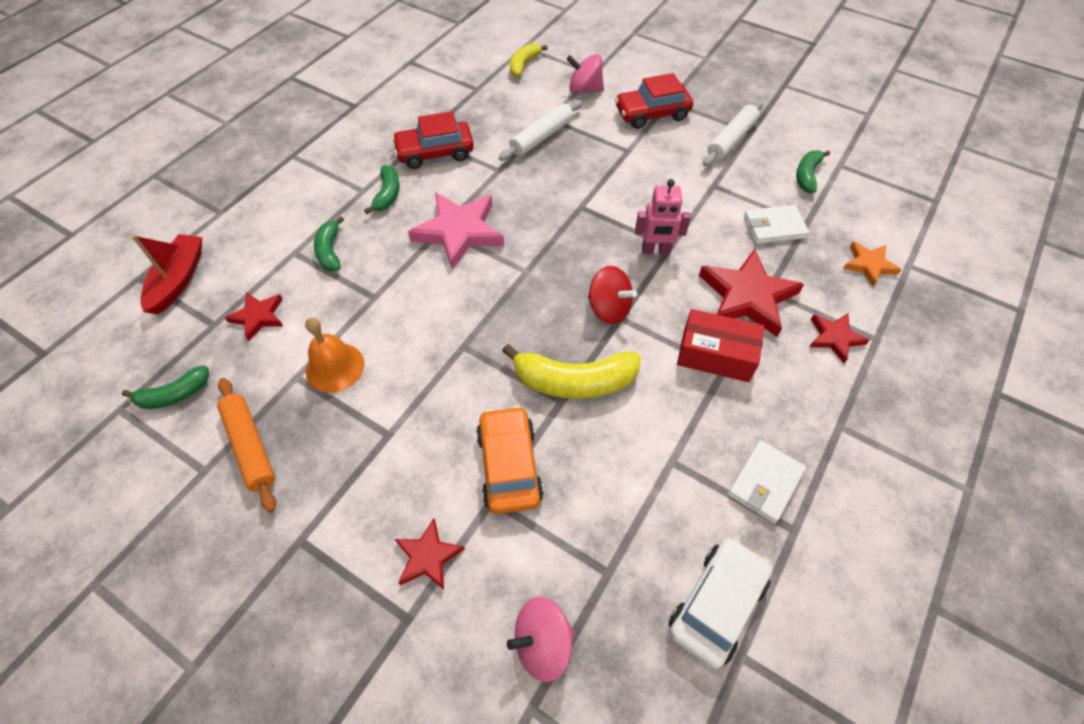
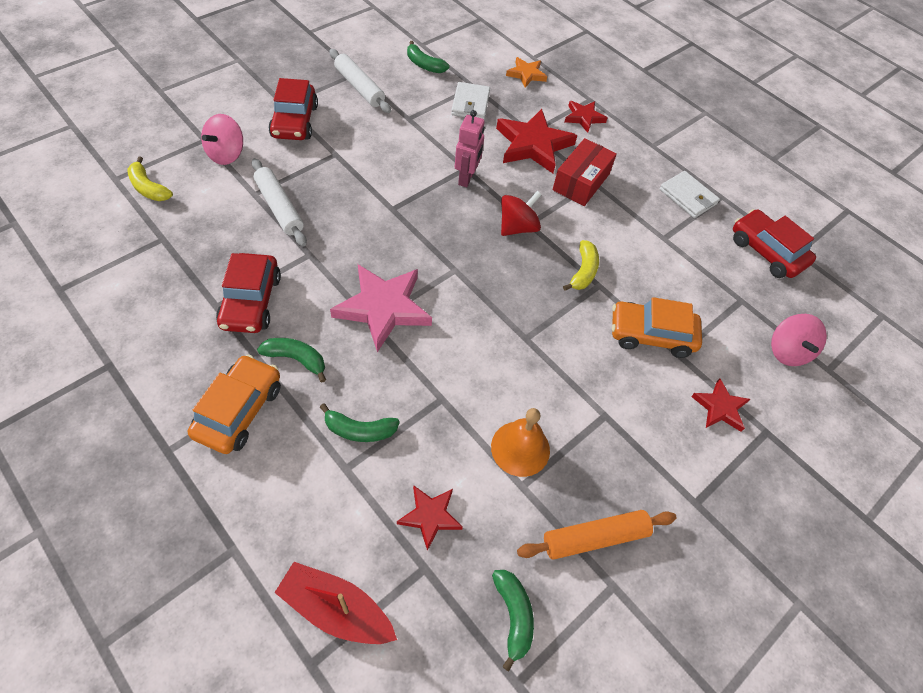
camera: 80 degrees left, 0 degrees up
(332, 179) = (239, 410): none -> orange car
(574, 381) = (583, 271): yellow banana -> yellow banana, size x0.58
(717, 604) = (766, 251): white car -> red car

